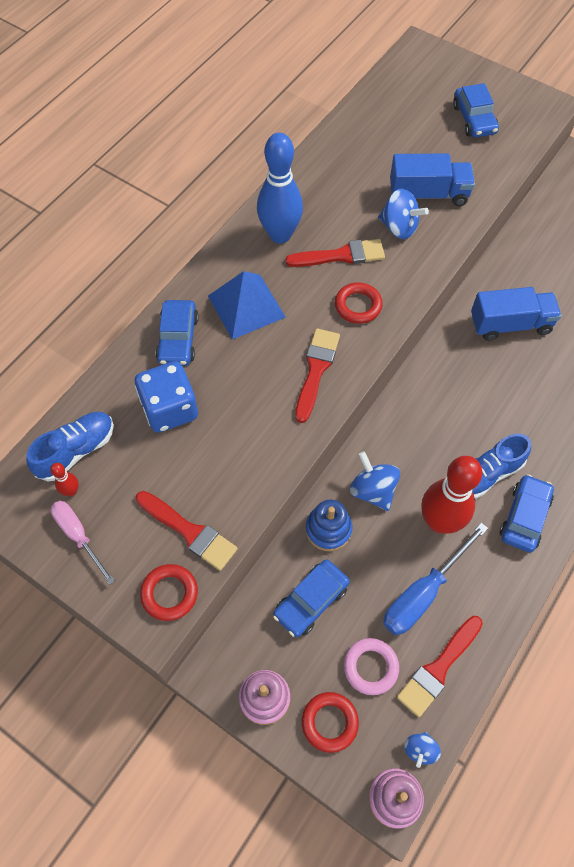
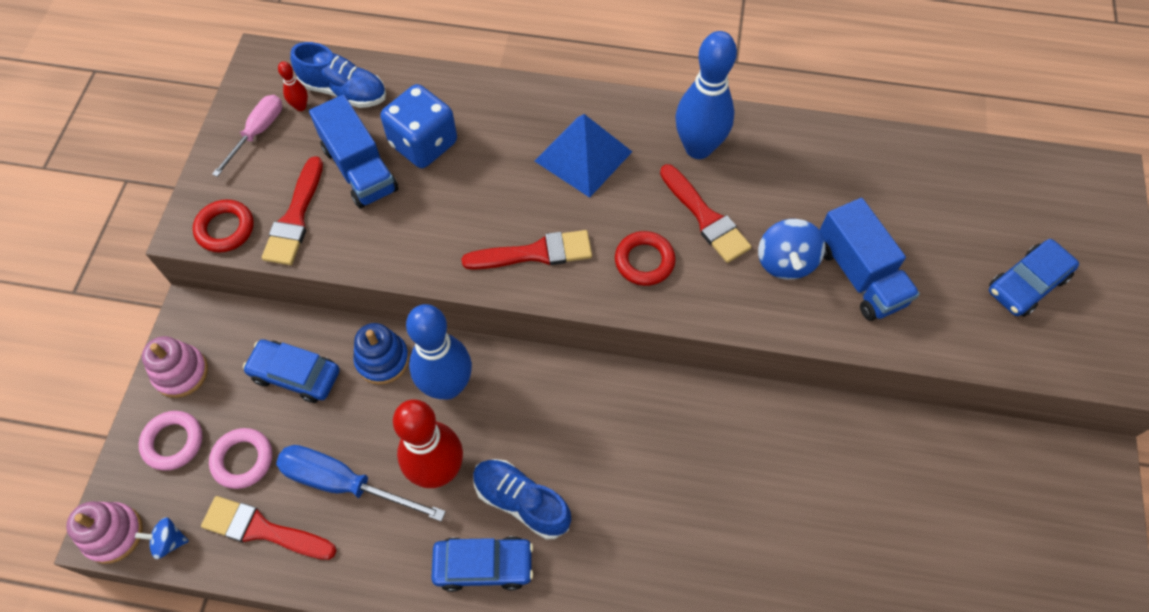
camera: 65 degrees right, 0 degrees up
(178, 339) = (510, 115): blue car -> none
(329, 722) = (173, 442): red ring -> pink ring
(372, 490) = (447, 386): blue spinning top -> blue bowling pin
(510, 324) = (753, 460): blue truck -> blue truck (360, 169)

